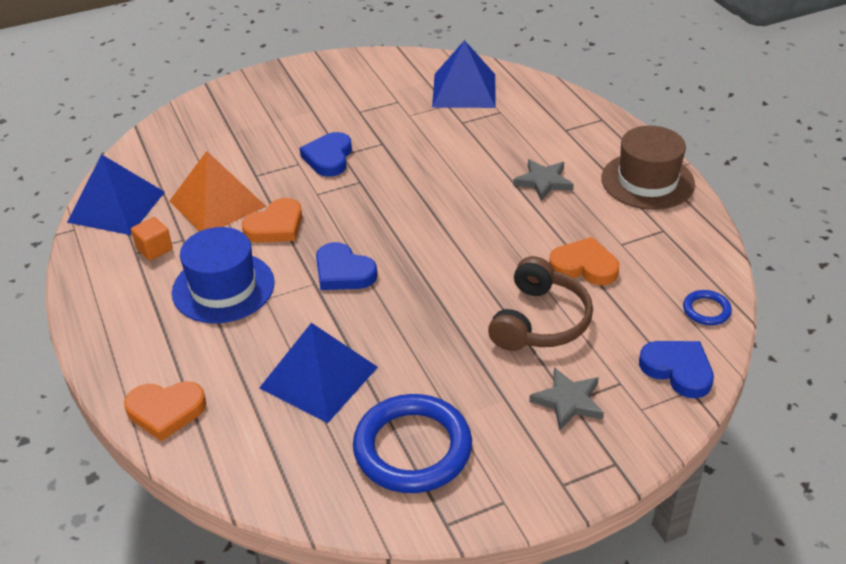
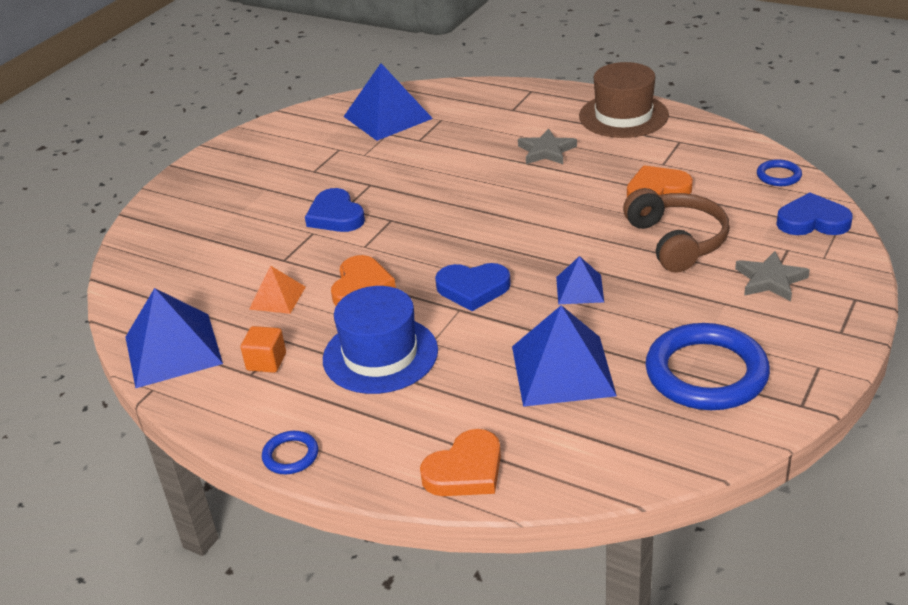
camera: 35 degrees left, 5 degrees down
(87, 328) = (290, 455): none -> blue ring
(217, 203) = (277, 298): orange pyramid -> orange pyramid, size x0.54
(414, 318) = (579, 289): none -> blue pyramid

